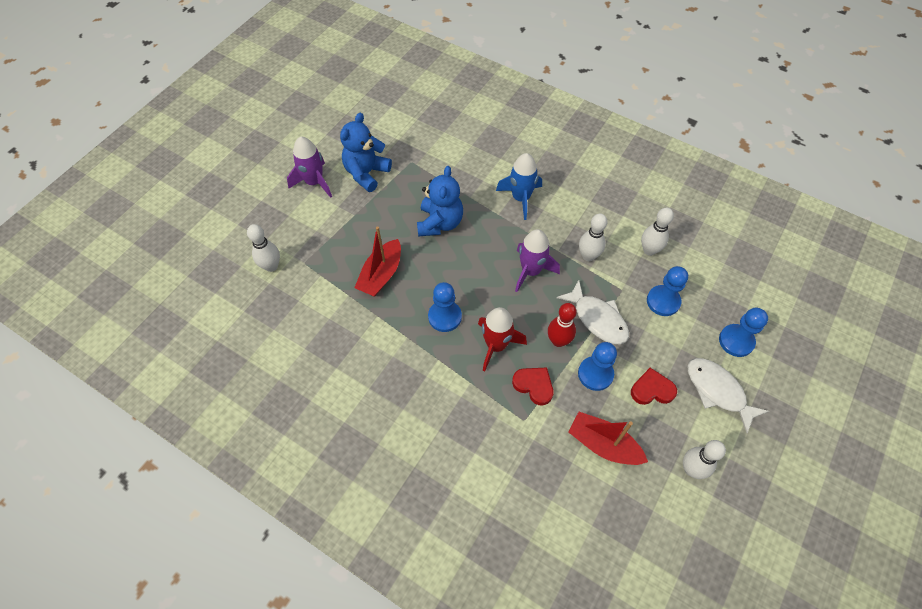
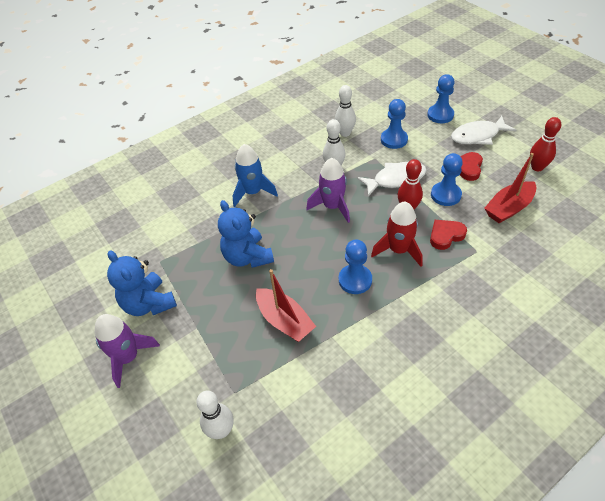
camera: 65 degrees left, 10 degrees down
(440, 223) = (247, 257): blue teddy bear -> blue teddy bear turned 150 degrees counterclockwise
(691, 469) = (537, 167): white bowling pin -> red bowling pin

